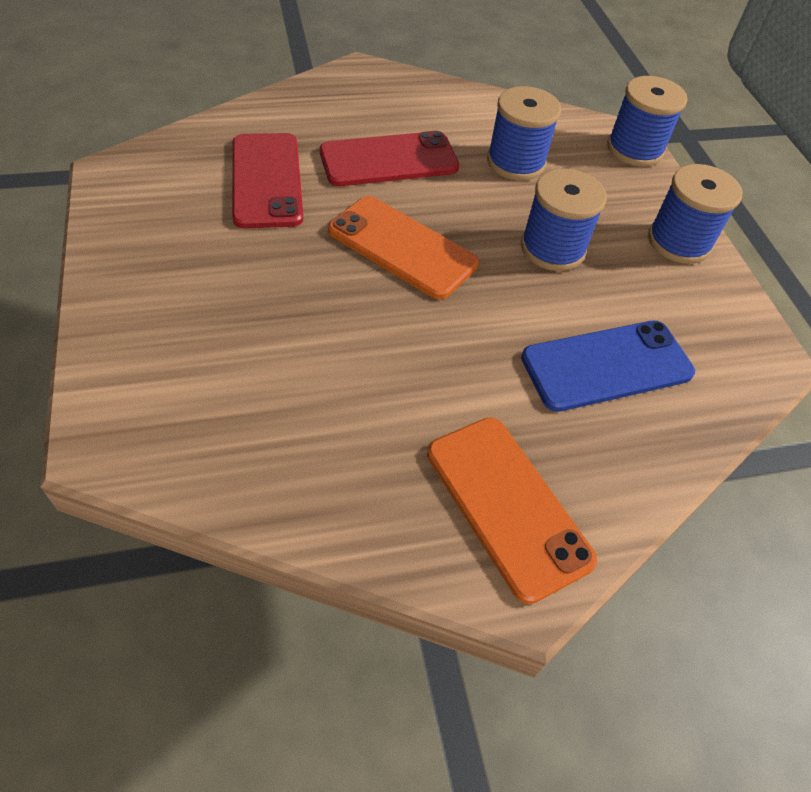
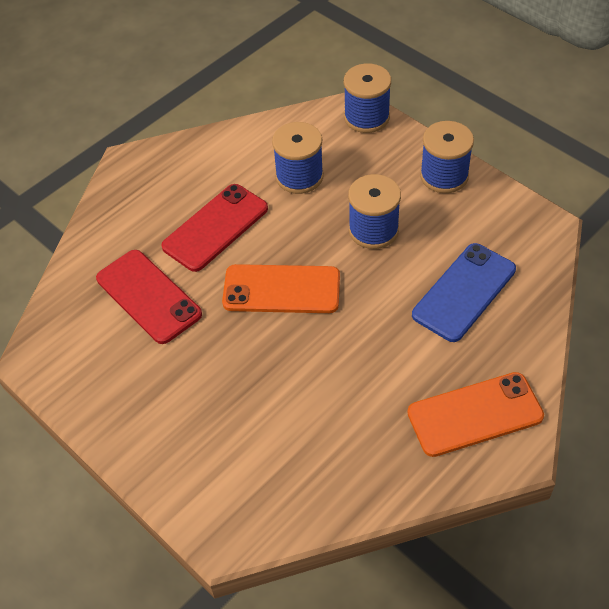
camera: 25 degrees left, 0 degrees up
(507, 505) = (475, 414): orange phone -> orange phone turned 45 degrees counterclockwise

